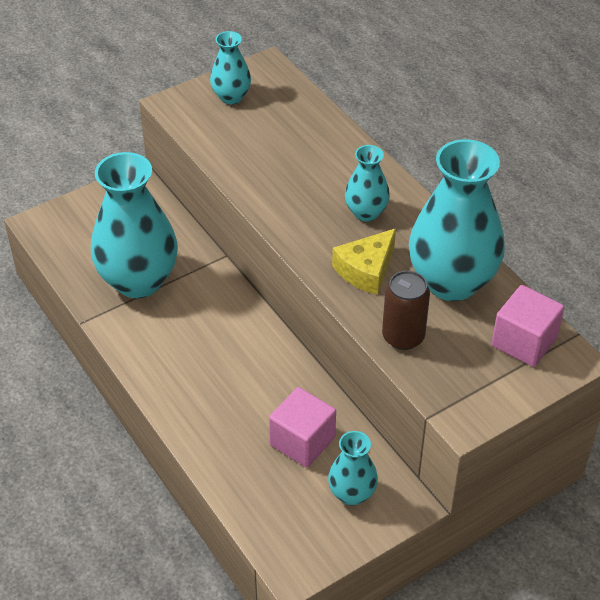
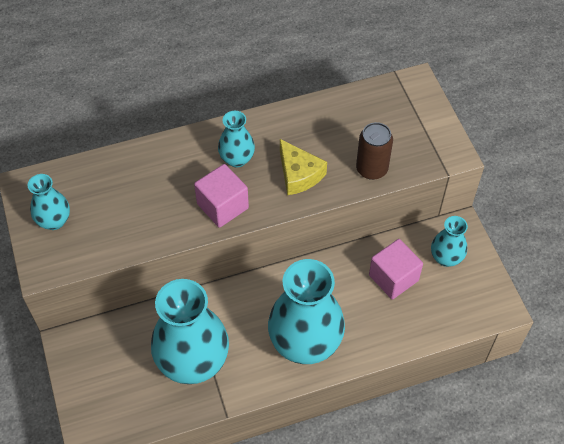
camera: 75 degrees left, 10 degrees up
(451, 282) = (326, 126): turquoise vase -> turquoise vase (305, 343)
(524, 342) = (394, 102): pink cube -> pink cube (222, 206)

